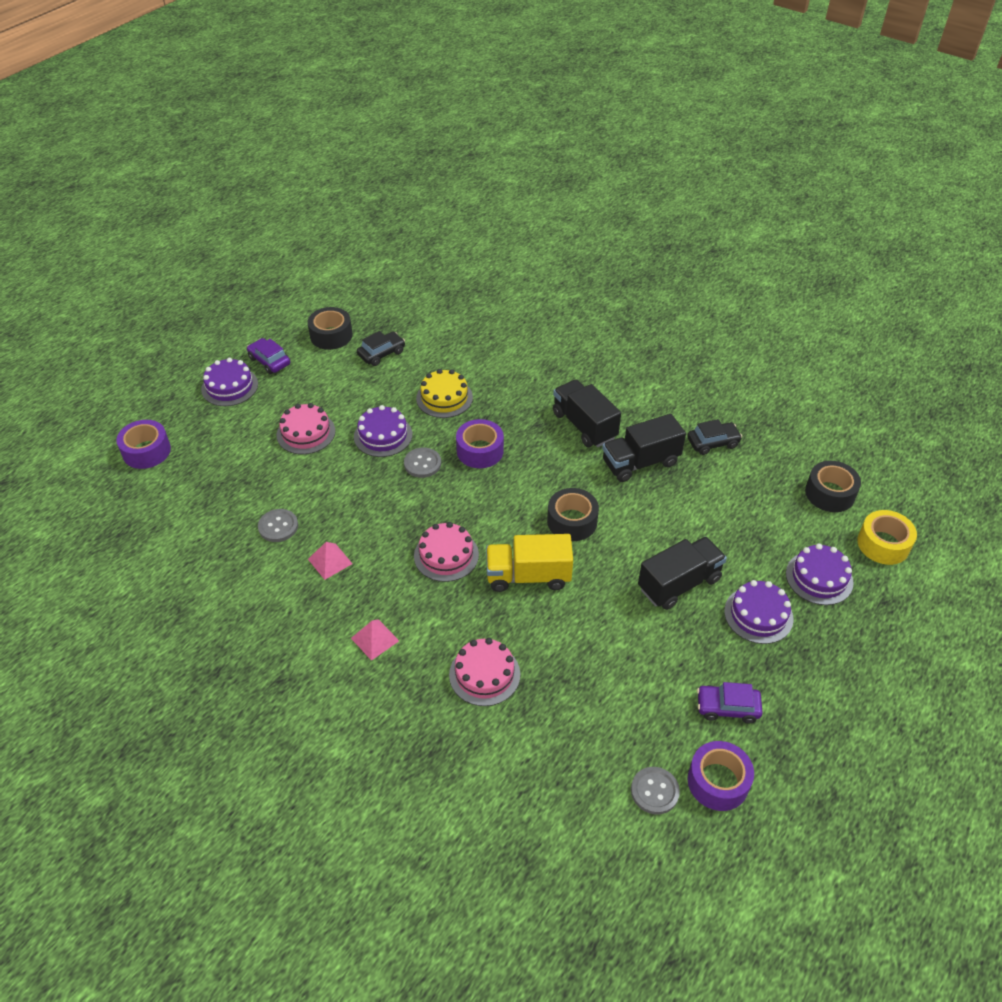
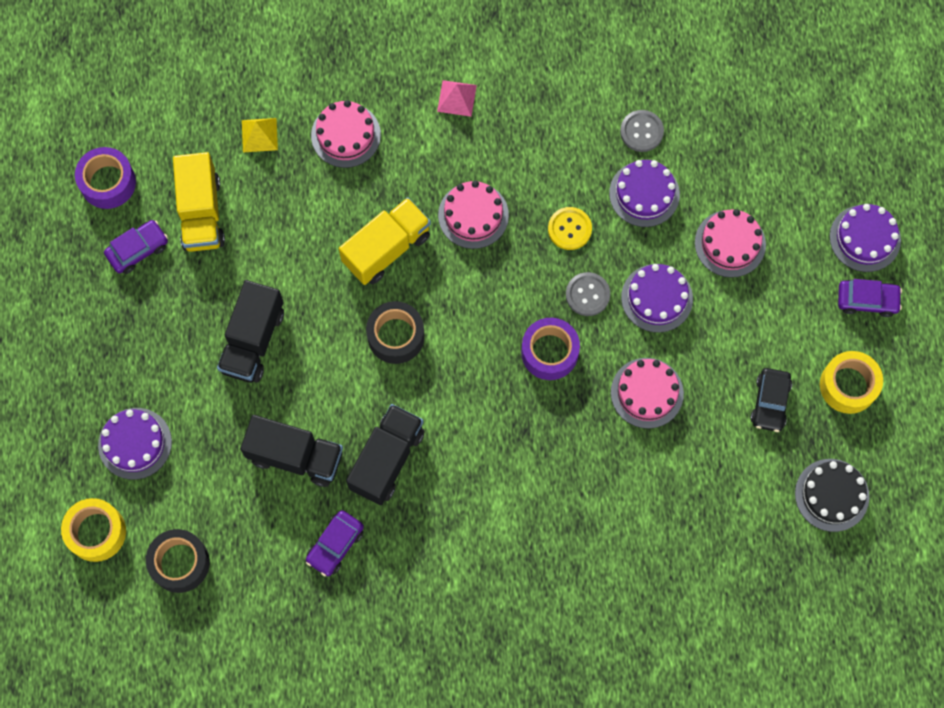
camera: 140 degrees right, 25 degrees up
(146, 451) = (844, 111): purple tape -> none
(330, 561) = (563, 134): pink pyramid -> none
(331, 335) = (848, 385): black tape -> yellow tape
(392, 504) = (569, 229): none -> yellow button
(399, 303) = (831, 495): none -> black cake
(444, 398) = (647, 393): yellow cake -> pink cake
(554, 725) = (259, 135): none -> yellow pyramid
(584, 425) = (478, 467): black truck -> black truck (295, 456)
(652, 698) = (201, 213): none -> yellow truck
(654, 791) = (149, 141): grey button -> none
(713, 443) = (335, 545): black car -> purple car
(758, 615) = (165, 360): purple cake -> purple cake (644, 194)

